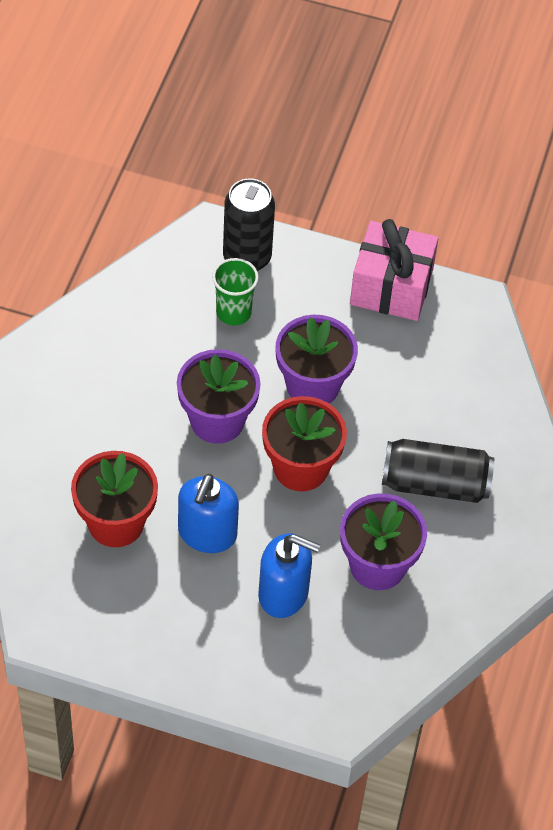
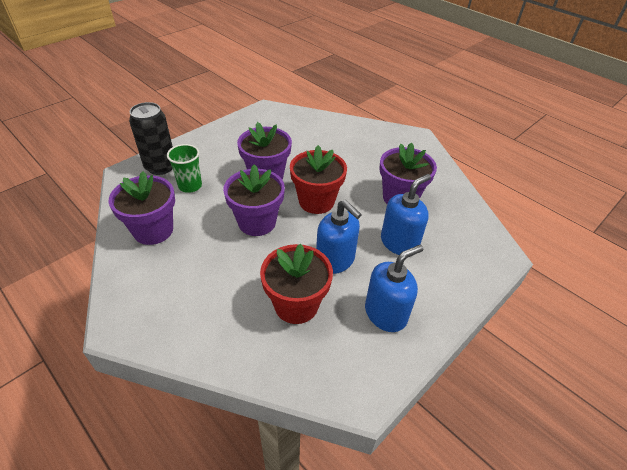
camera: 60 degrees left, 10 degrees down
(134, 324) = (153, 230): none -> purple flower pot
(157, 617) = (386, 314): none -> blue soap dispenser
(391, 287) = (232, 128): pink gift -> none
(435, 484) = (361, 159): black can -> none

